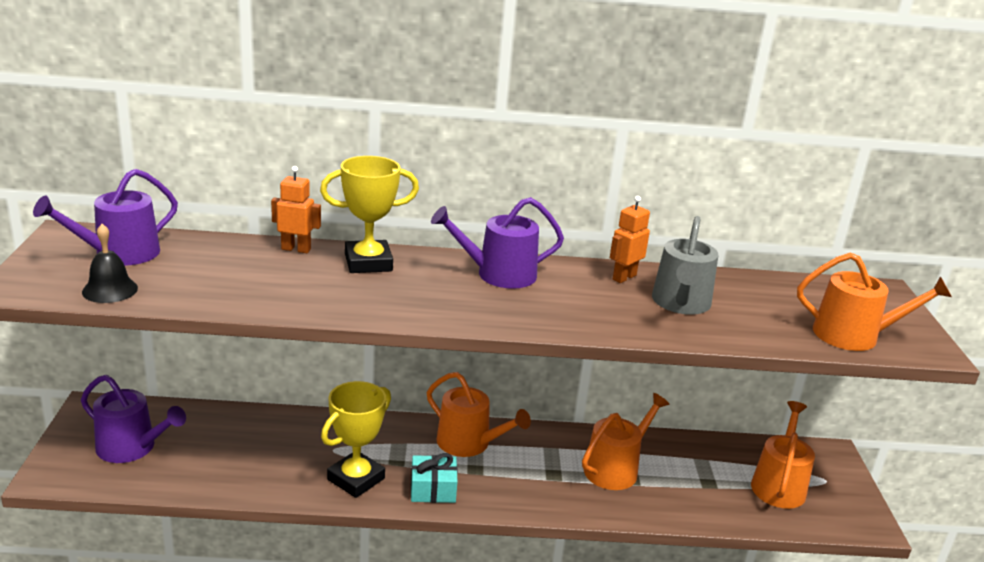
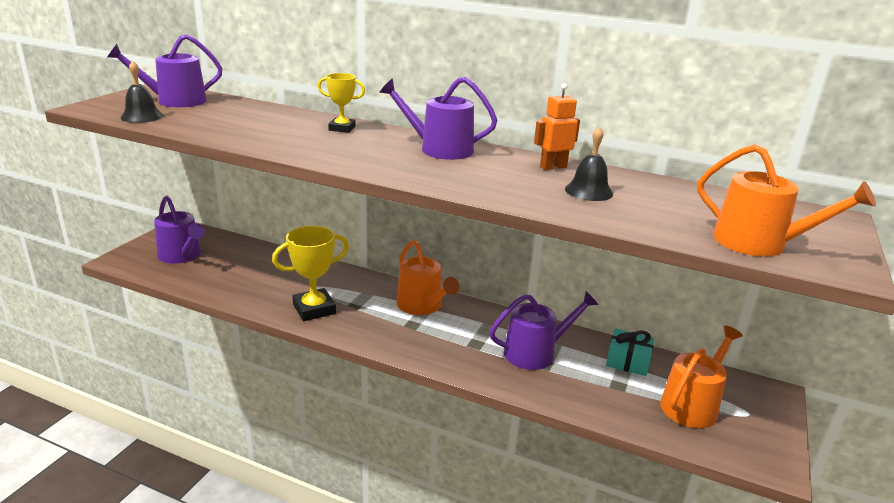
camera: 25 degrees right, 0 degrees up
(296, 249) = (298, 114): orange robot -> none
(368, 263) = (342, 128): yellow trophy -> yellow trophy, size x0.60
(433, 489) = (366, 330): turquoise gift -> turquoise gift (628, 361)
(615, 468) = (535, 352): orange watering can -> purple watering can
(681, 303) = (588, 191): grey watering can -> black bell

